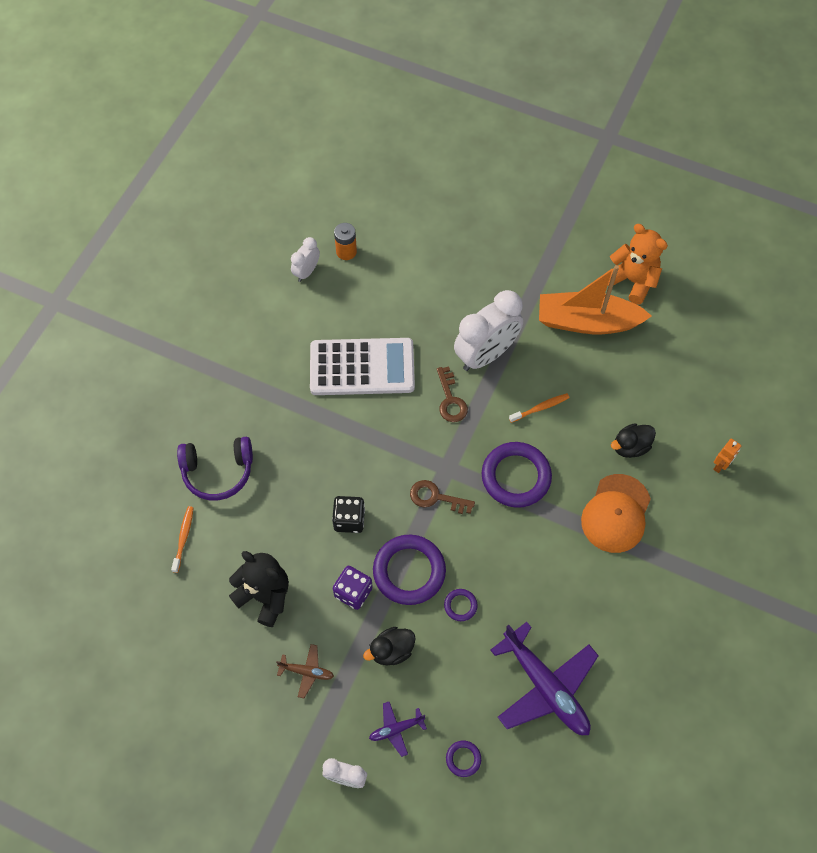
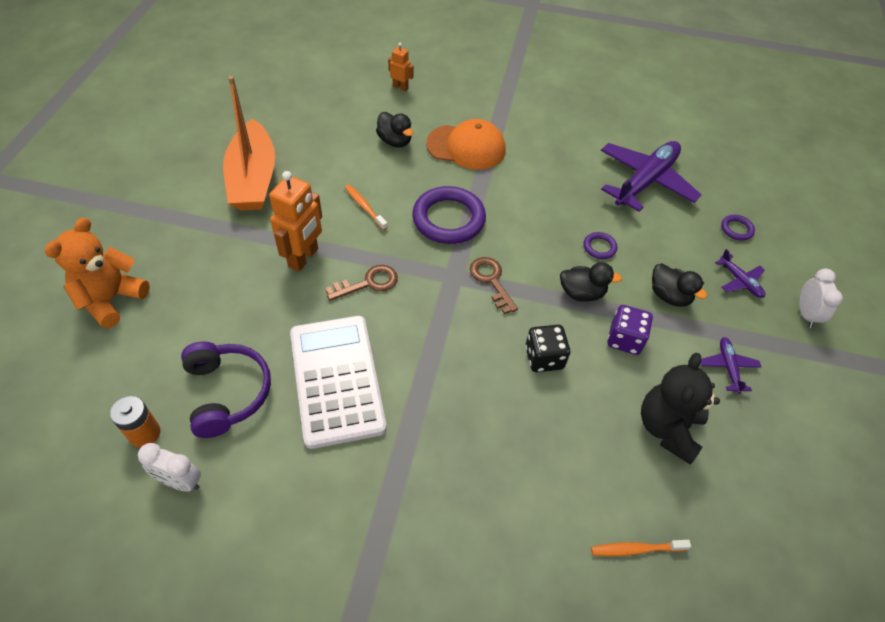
camera: 105 degrees left, 10 degrees down
(218, 472) = (528, 528): purple headphones -> purple headphones (227, 393)
(307, 672) = (728, 367): brown plane -> purple plane
(409, 571) = (581, 293): purple ring -> black duck
(436, 497) = (491, 281): brown key -> brown key turned 150 degrees clockwise
(486, 355) = (304, 258): white clock -> orange robot
(632, 281) = (199, 148): orange teddy bear -> orange teddy bear (111, 299)

